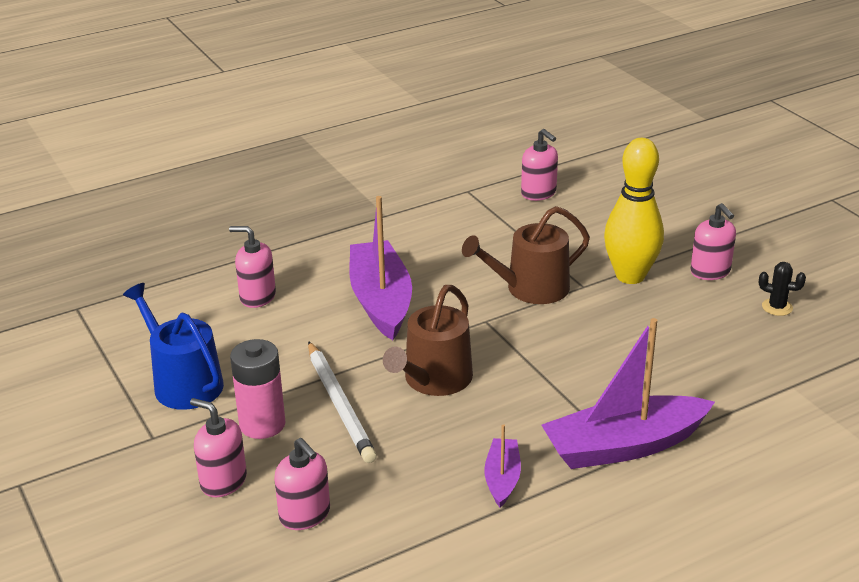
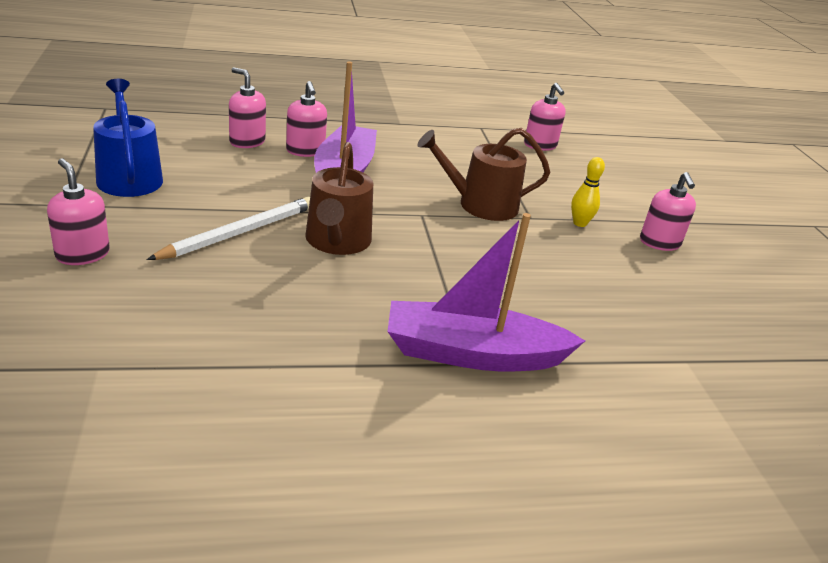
camera: 15 degrees right, 0 degrees up
(262, 424) = (160, 225): pink battery -> none
(305, 515) = (122, 304): pink soap dispenser -> pink soap dispenser (305, 151)
(340, 404) = (239, 232): white pencil -> white pencil turned 135 degrees counterclockwise
(434, 380) = (337, 242): brown watering can -> brown watering can turned 45 degrees counterclockwise
(502, 479) = (330, 339): purple boat -> none
(630, 276) = (580, 223): yellow bowling pin -> yellow bowling pin, size x0.48
(777, 307) = (710, 290): black cactus -> none

